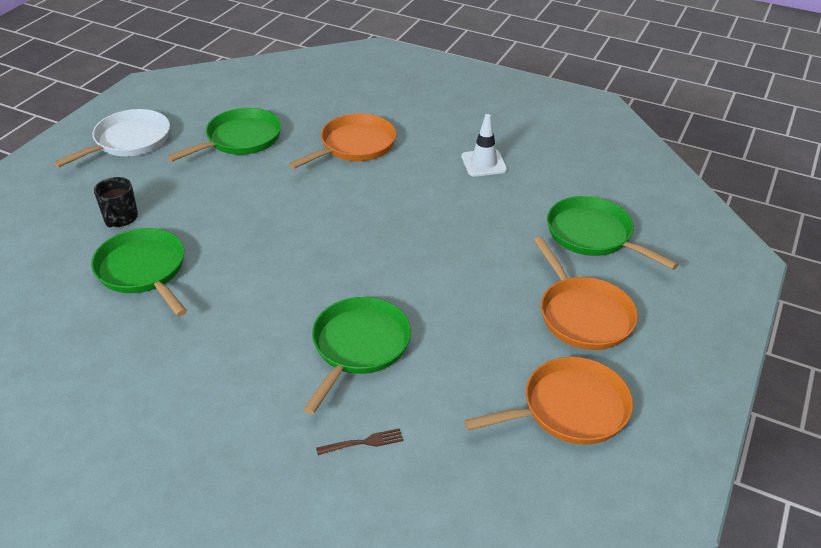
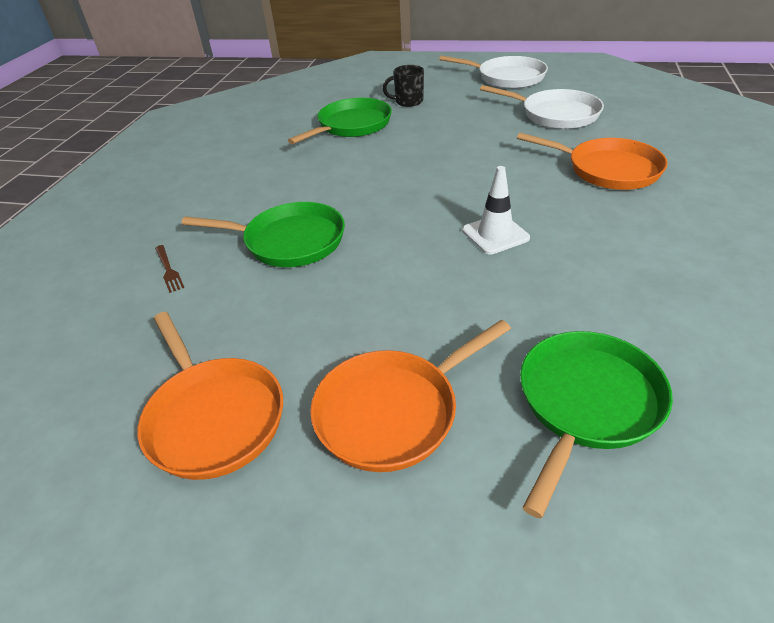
camera: 80 degrees right, 0 degrees up
(240, 139) = (555, 114): green pan -> white pan
(483, 163) = (669, 264): white traffic cone -> white traffic cone (495, 234)

